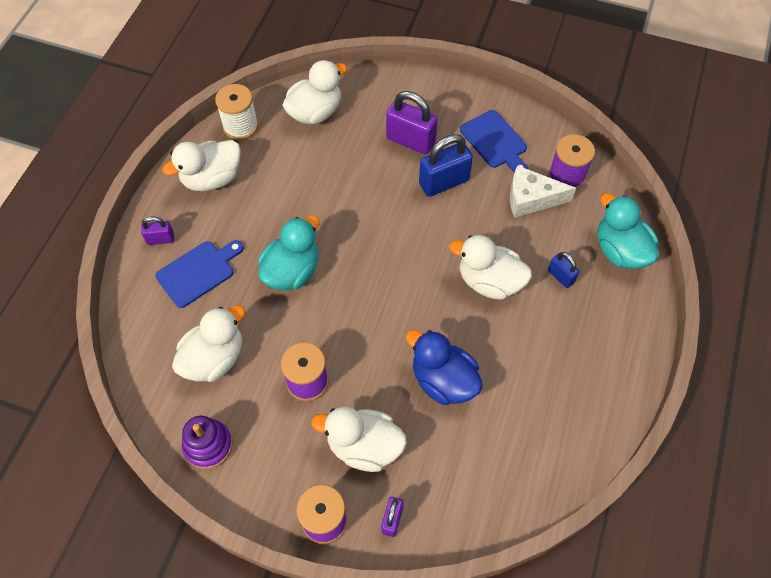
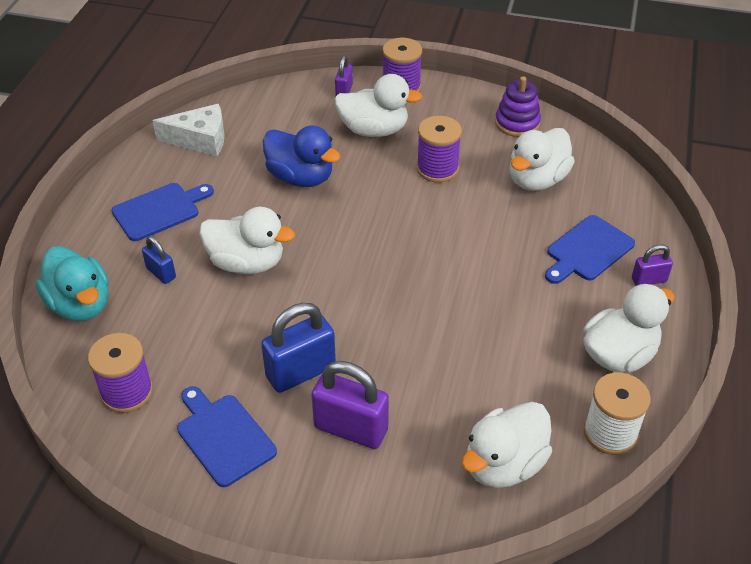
camera: 175 degrees right, 15 degrees down
(292, 271) = (479, 258): turquoise duck -> none
(531, 199) = (182, 358): white cheese -> white cheese (200, 140)
(575, 347) = (159, 210): none -> blue cutting board

